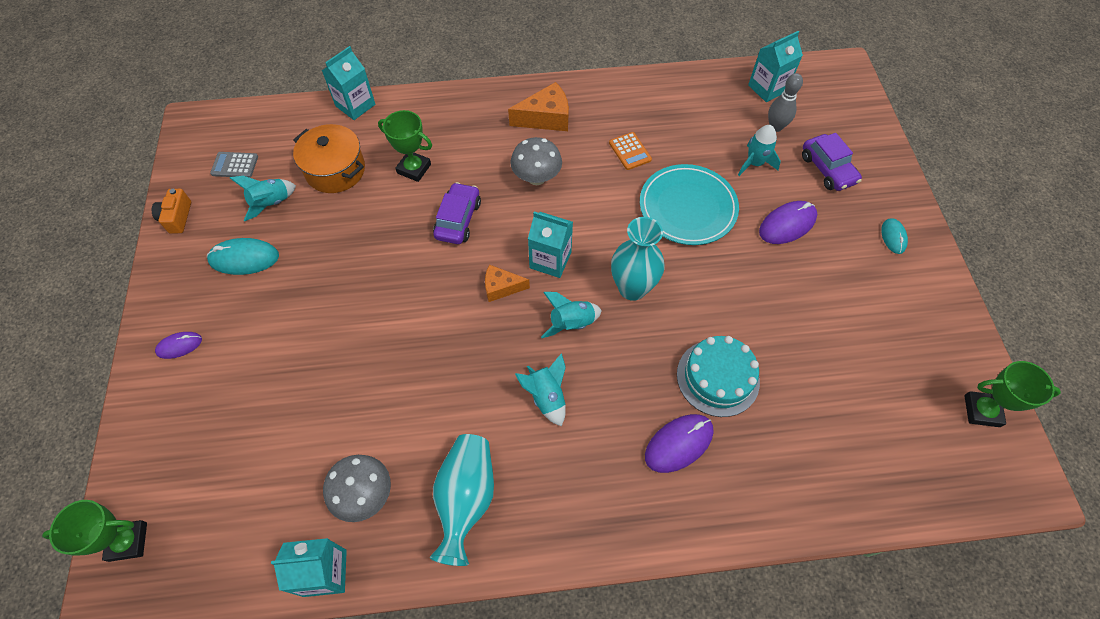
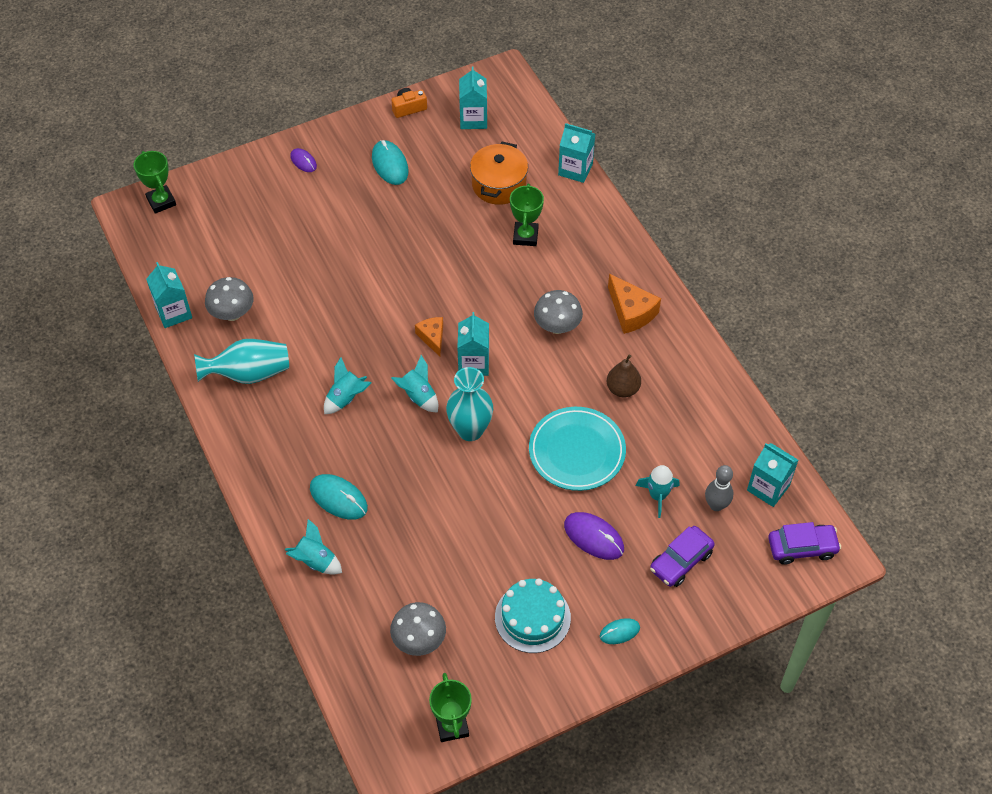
camera: 70 degrees right, 5 degrees down
(235, 165) = (473, 119): grey calculator -> turquoise carton
(271, 203) = (447, 158): turquoise rocket -> turquoise rocket (315, 561)
(458, 219) = (486, 286): purple car -> purple car (802, 548)
(630, 151) = (622, 389): orange calculator -> brown pear
(679, 444) = (338, 498): purple mouse -> turquoise mouse
(717, 377) = (408, 513): turquoise cake -> turquoise cake (532, 617)
(877, 412) = (419, 640): none -> grey mushroom

